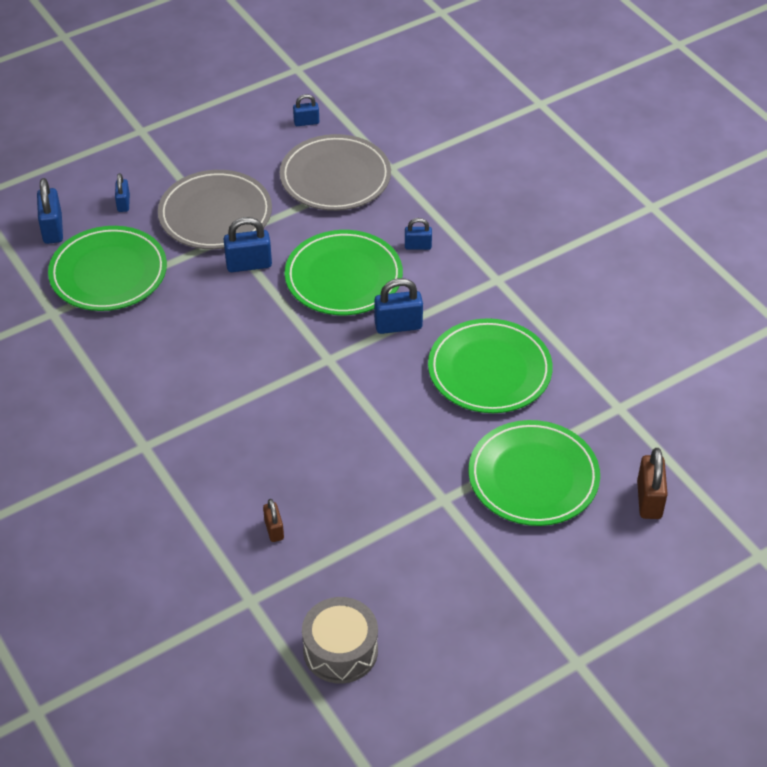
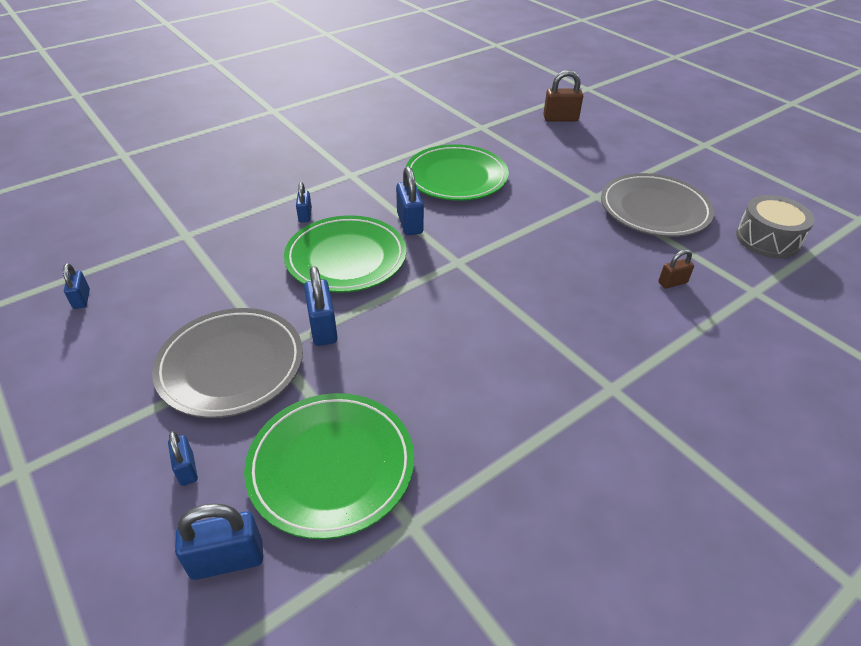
camera: 95 degrees left, 5 degrees down
(123, 203) = (187, 469): blue padlock -> blue padlock turned 75 degrees clockwise
(335, 177) = (190, 271): grey plate -> grey plate (654, 209)
(533, 477) = (558, 159): green plate -> none

